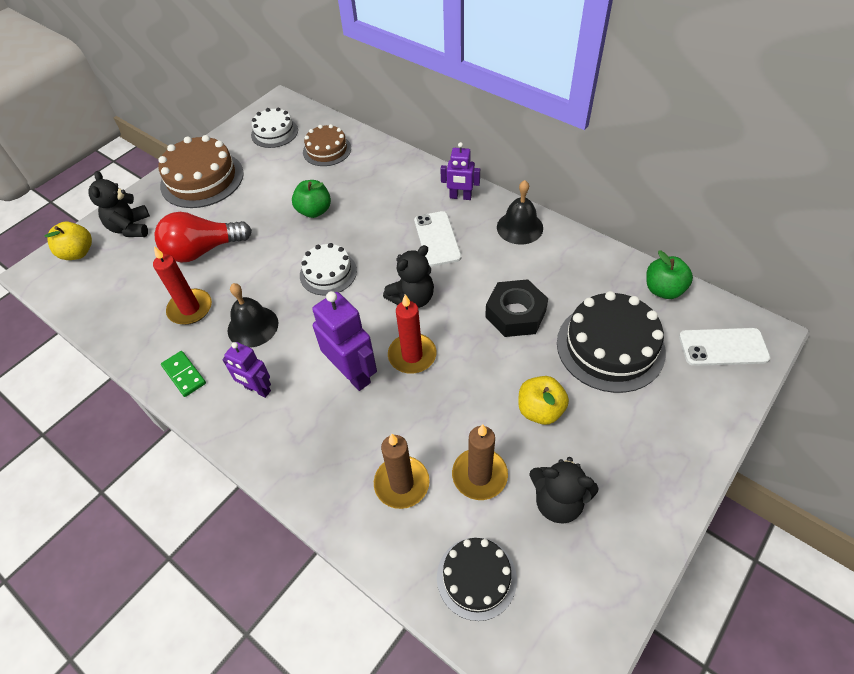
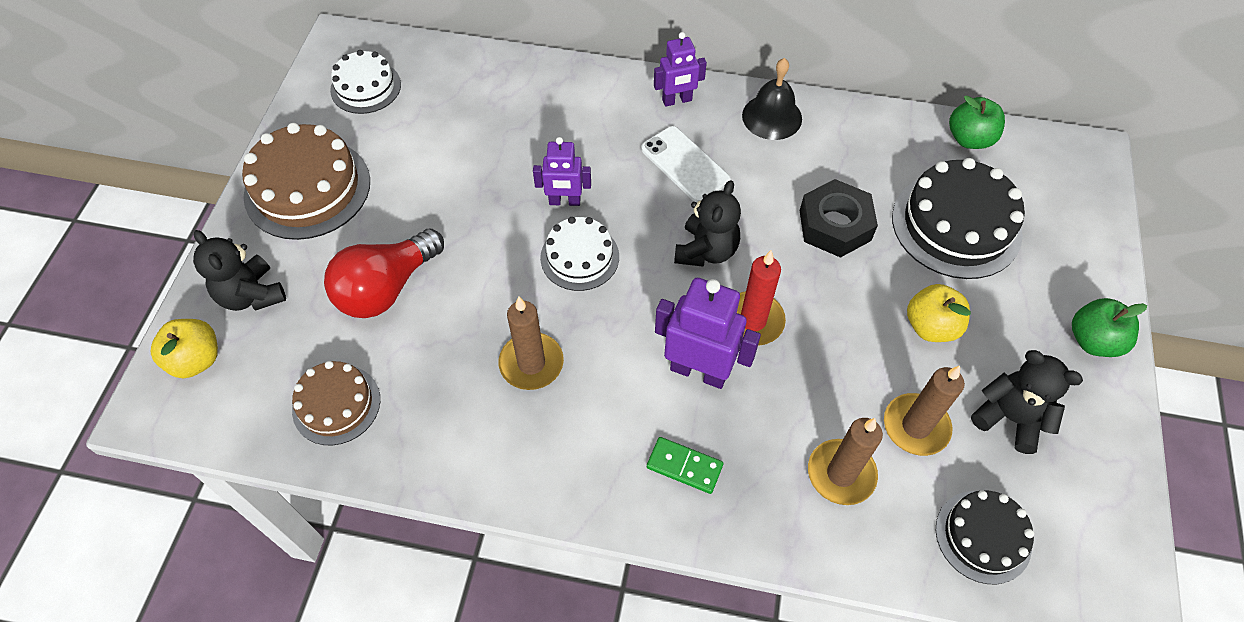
camera: 30 degrees left, 5 degrees up
(184, 375) = (486, 462): green domino -> green domino (684, 466)
(190, 309) = (428, 373): red candle -> none
(253, 326) = (531, 363): black bell -> brown candle
(257, 389) = (596, 439): purple robot -> purple robot (564, 201)
(314, 211) = (503, 181): green apple -> green apple (1093, 341)
(327, 150) = (459, 90): brown cake -> brown cake (336, 404)
(558, 501) = (1009, 418): black teddy bear -> black teddy bear turned 135 degrees counterclockwise
(723, 347) = (1063, 182): white phone -> none

